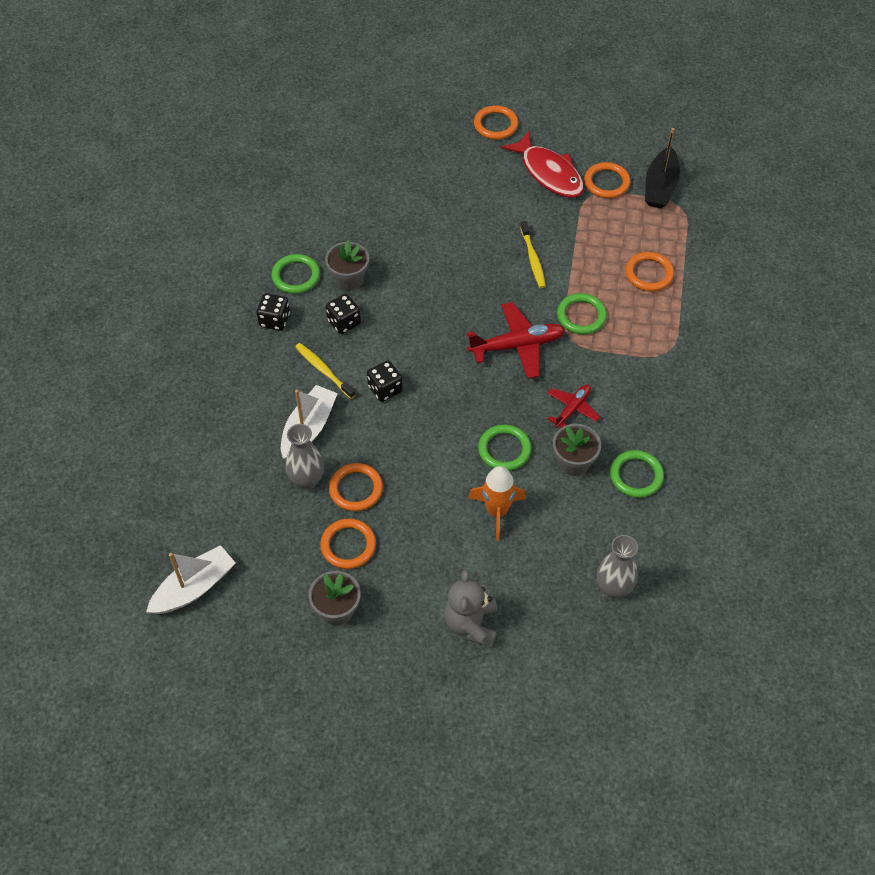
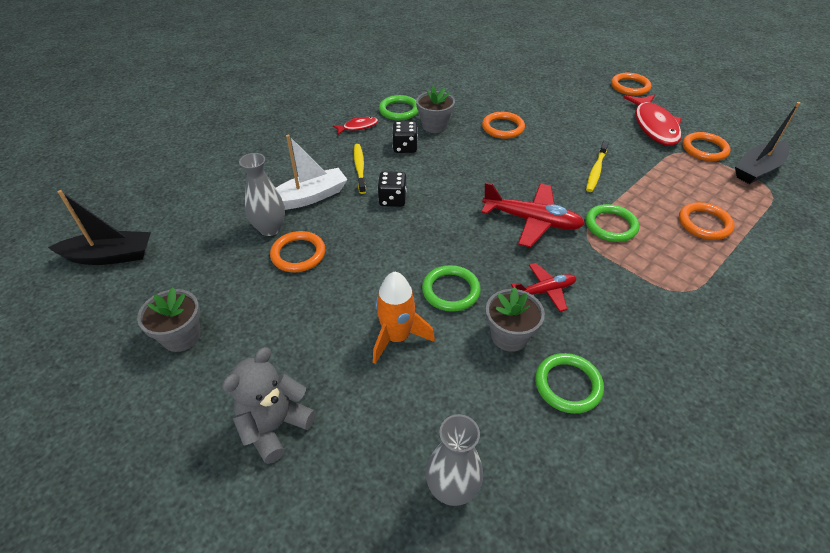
camera: 35 degrees right, 10 degrees down
(194, 587) = (110, 256): white boat -> black boat
(274, 320) = (358, 127): black dice -> red fish
(348, 545) = (247, 291): orange ring -> orange ring (503, 128)

